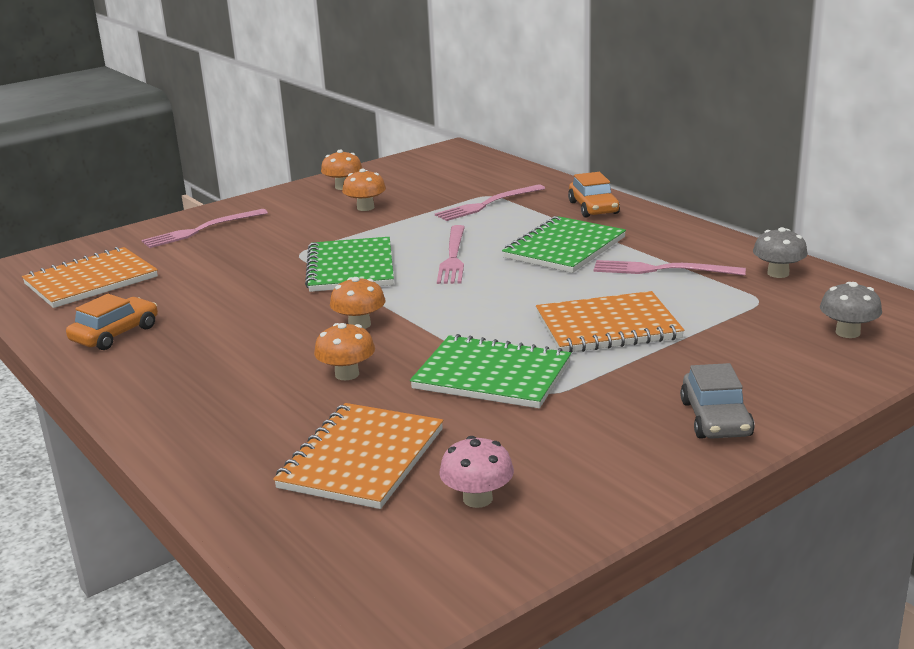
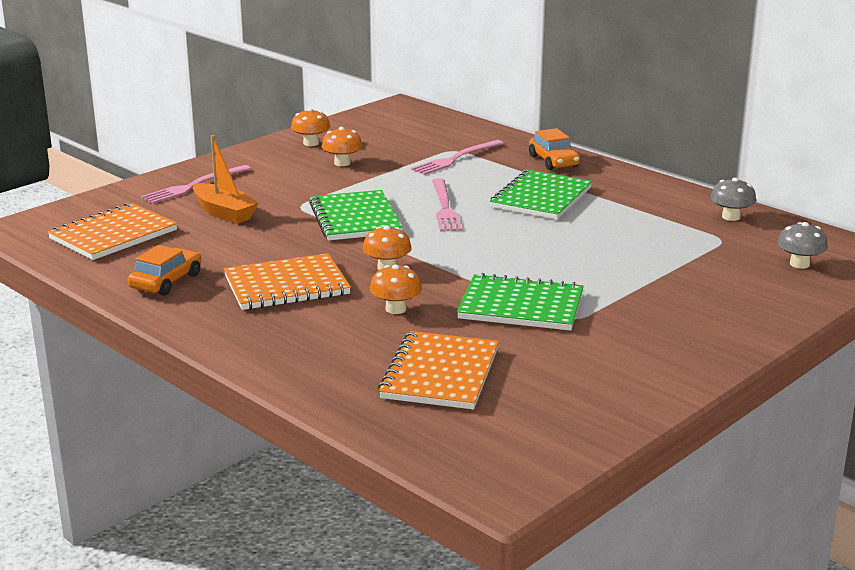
camera: 10 degrees left, 0 degrees up
(216, 259) = (224, 213): none -> orange boat
(477, 499) = (547, 399): pink mushroom -> none
(608, 327) = (603, 264): orange notebook -> orange notebook (286, 286)
(662, 270) = (633, 216): pink fork -> none
(715, 419) = (714, 333): grey car -> none

